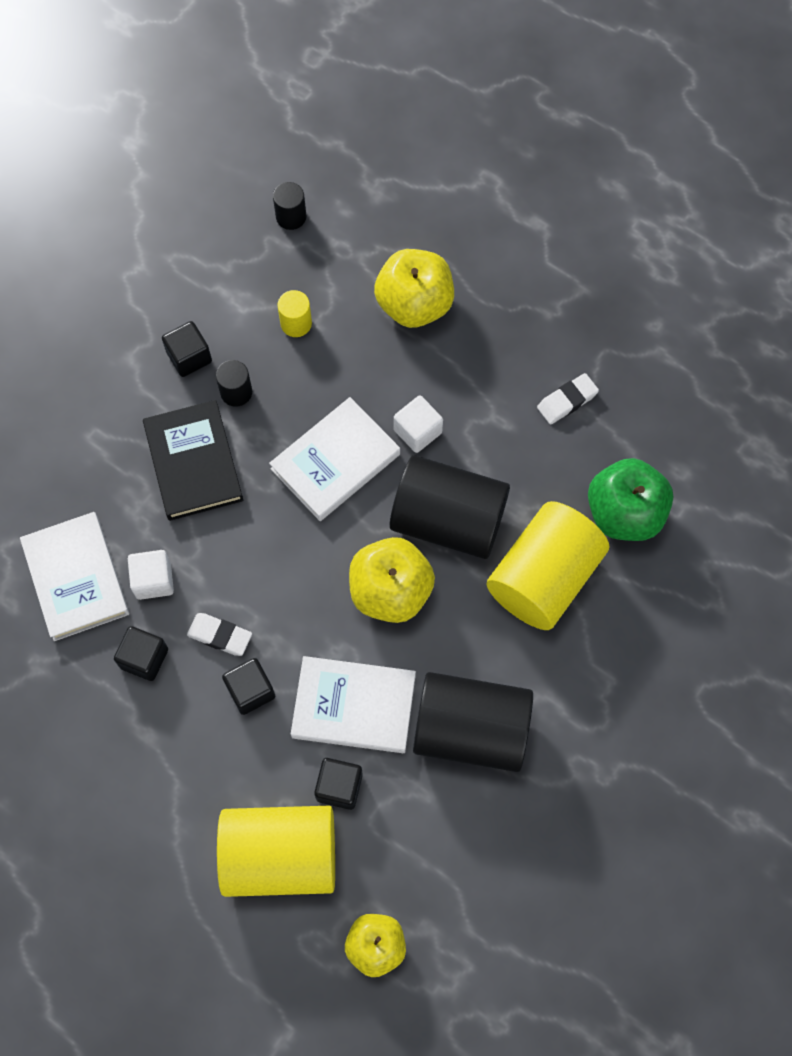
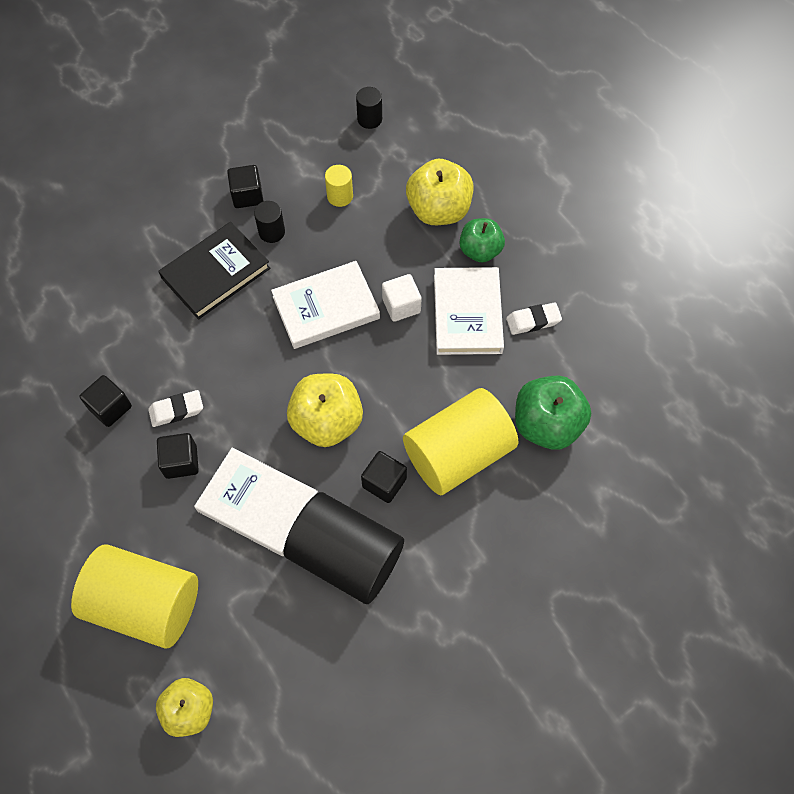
camera: 20 degrees right, 5 degrees down
(76, 578) = (87, 329): white book -> white book (467, 313)
(153, 580) = (145, 351): white cube -> none
(194, 462) = (216, 273): black book -> black book turned 45 degrees clockwise
(220, 635) = (176, 410): white eraser -> white eraser turned 60 degrees counterclockwise
(339, 787) = (217, 564): black cube -> black cube (384, 482)
(448, 520) = (397, 382): black cylinder -> none
(479, 338) = (480, 251): none -> green apple

